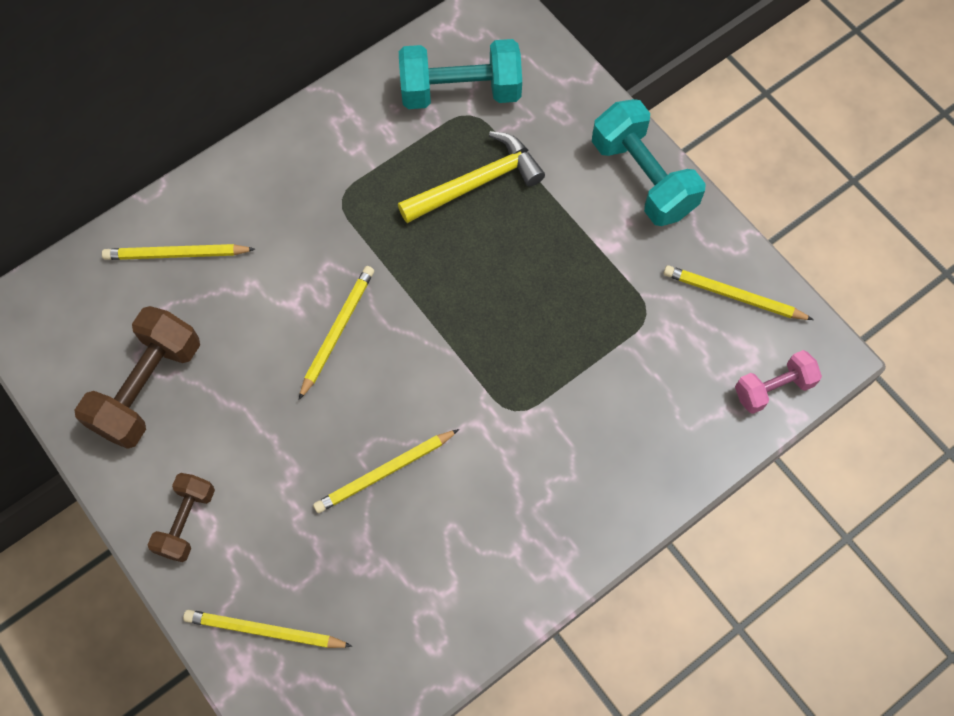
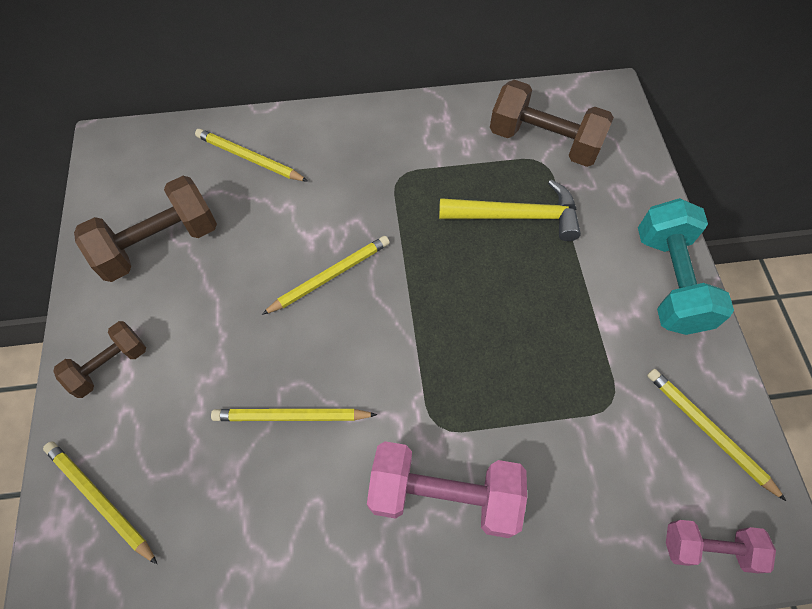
camera: 30 degrees right, 5 degrees down
(460, 91) = (544, 141): turquoise dumbbell -> brown dumbbell
(551, 462) = (444, 495): none -> pink dumbbell

